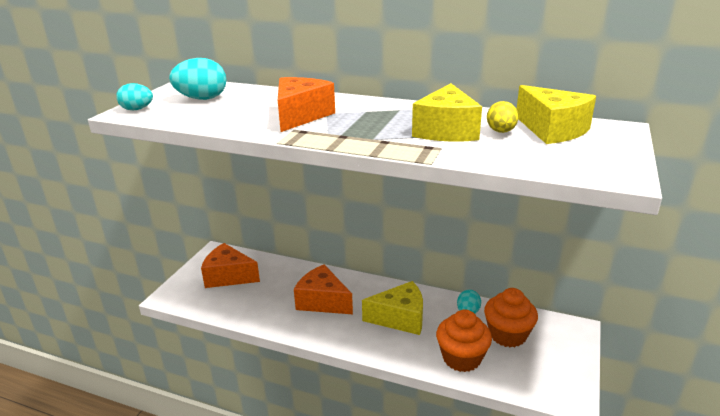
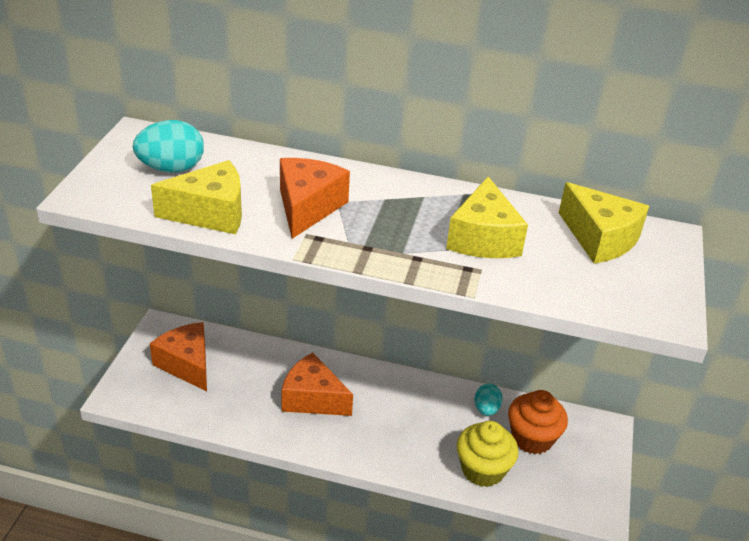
camera: 10 degrees left, 10 degrees up
(137, 109) = (95, 190): turquoise egg -> none
(228, 276) = (187, 364): orange cheese -> orange cheese turned 45 degrees clockwise
(400, 318) = (408, 420): yellow cheese -> yellow cheese (210, 213)
(461, 358) = (482, 470): orange cupcake -> yellow cupcake
(501, 132) = (544, 241): yellow egg -> none

